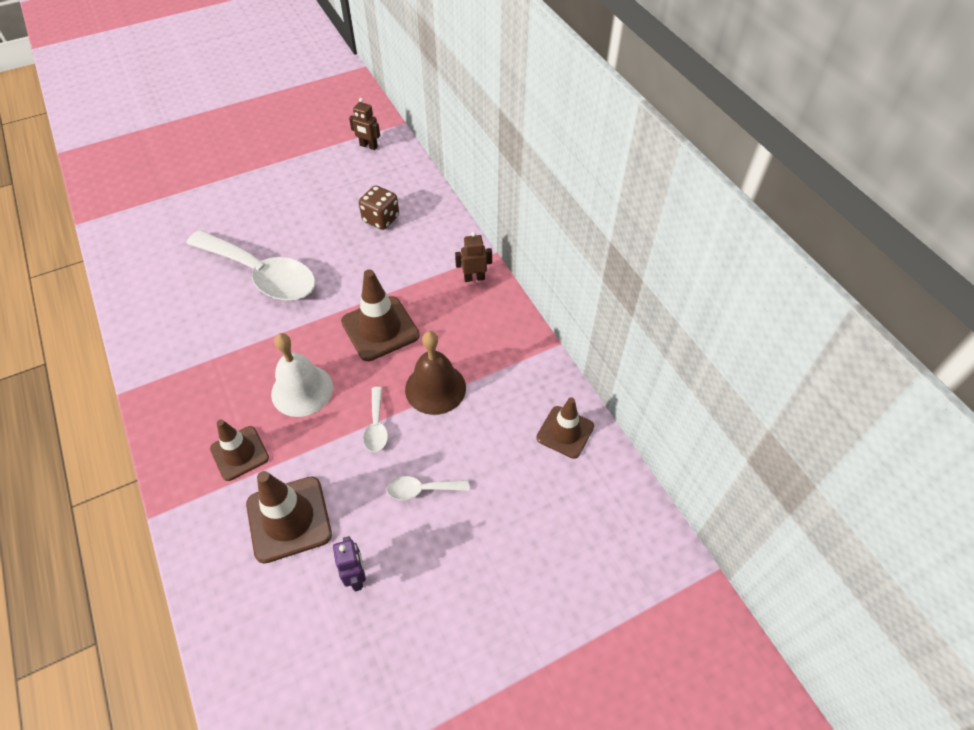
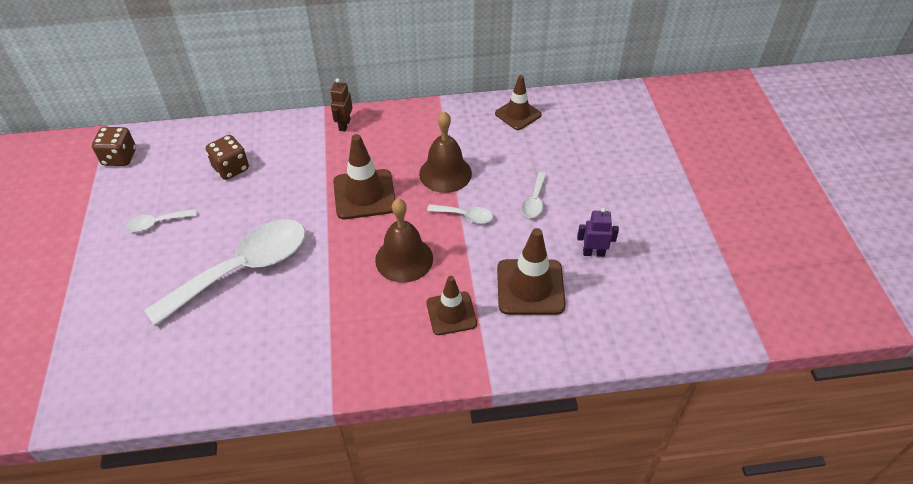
camera: 70 degrees left, 5 degrees down
(300, 200) = (157, 223): none -> white spoon
(302, 390) = (404, 259): white bell -> brown bell
(368, 146) = (119, 158): brown robot -> brown dice

